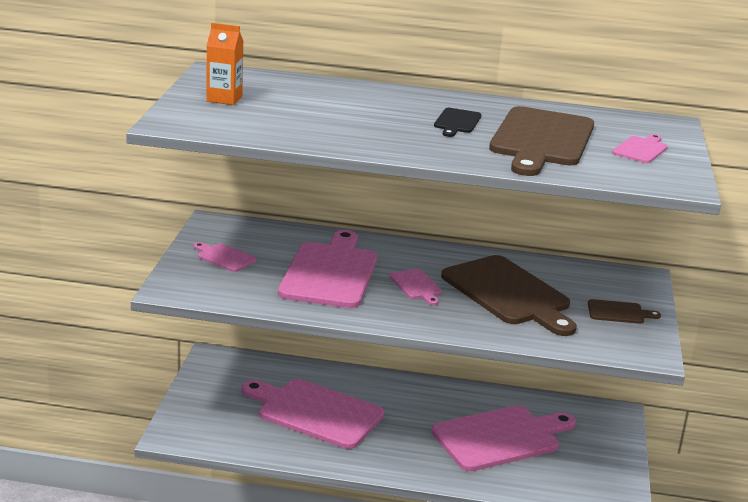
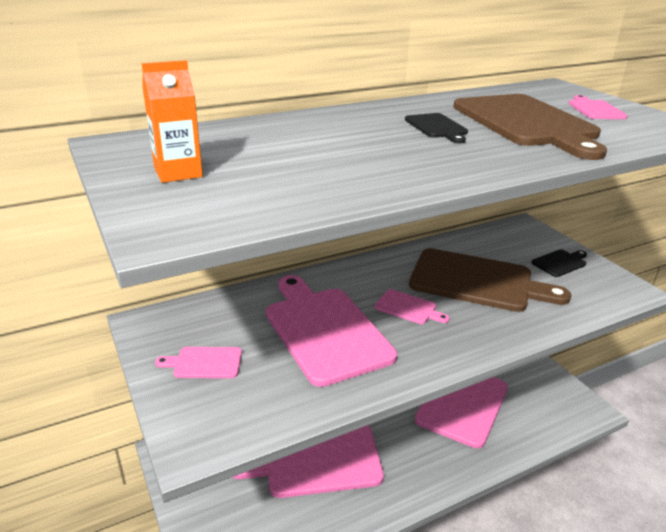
camera: 35 degrees left, 5 degrees up
(618, 312) = (560, 263): brown cutting board -> black cutting board

